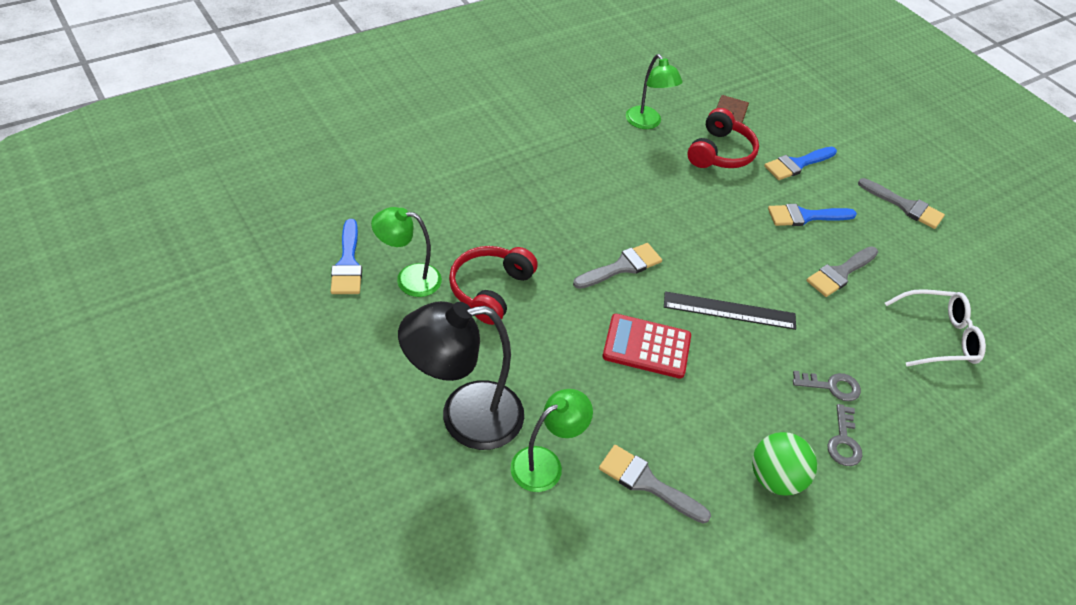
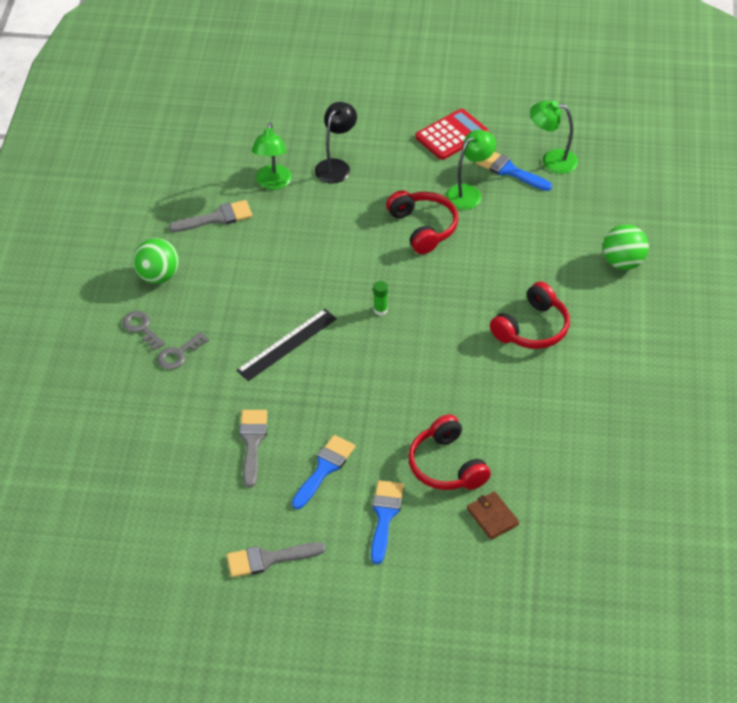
camera: 135 degrees right, 0 degrees up
(410, 139) = (623, 262): none -> green ball
(464, 417) = (336, 166): black lamp -> black lamp, size x0.61
(540, 163) = (532, 328): none -> red headphones
(622, 267) = (380, 310): grey brush -> green glue stick
(646, 347) = (303, 278): red calculator -> red calculator (451, 135)
(647, 123) = (527, 437): green lamp -> green lamp (552, 160)
(938, 336) = (145, 455): white glasses -> none

